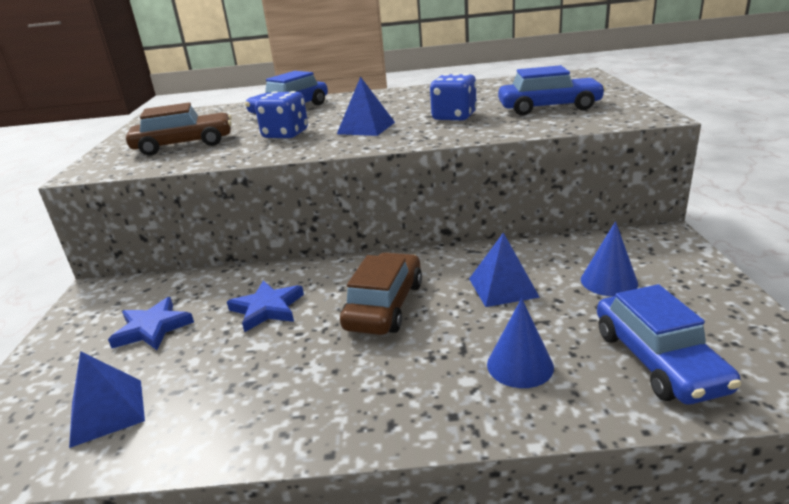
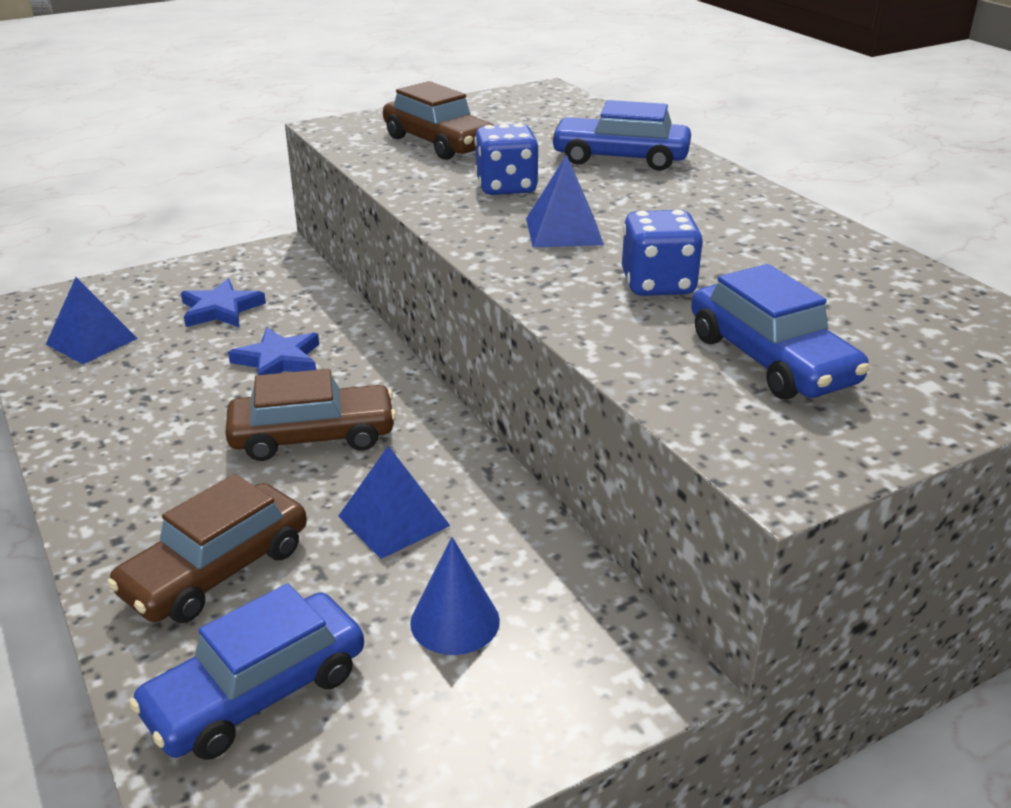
camera: 60 degrees right, 5 degrees up
(520, 365) = (216, 570): blue cone -> brown car

